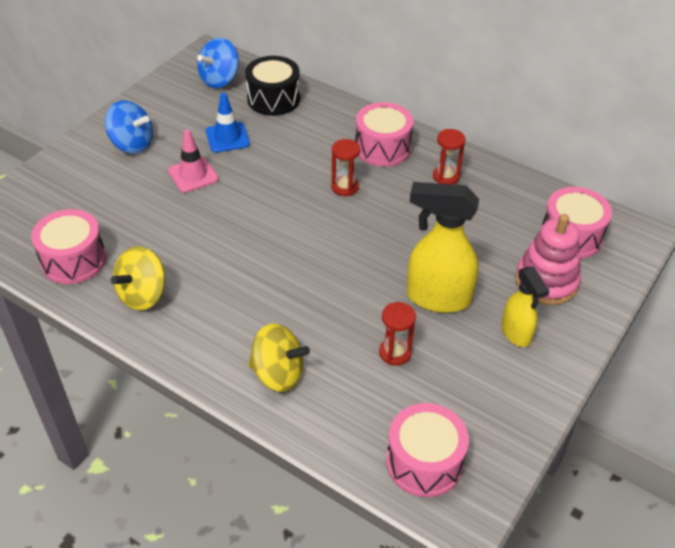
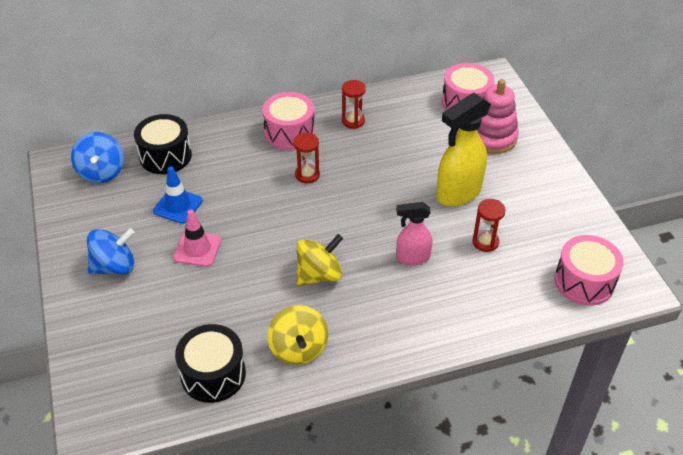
camera: 50 degrees left, 0 degrees up
(73, 260) = (213, 374): pink drum -> black drum
(278, 374) = (450, 312): yellow spinning top -> yellow spinning top (319, 275)
(319, 310) = (412, 258): none -> pink spray bottle
(516, 334) = (521, 177): yellow spray bottle -> none

